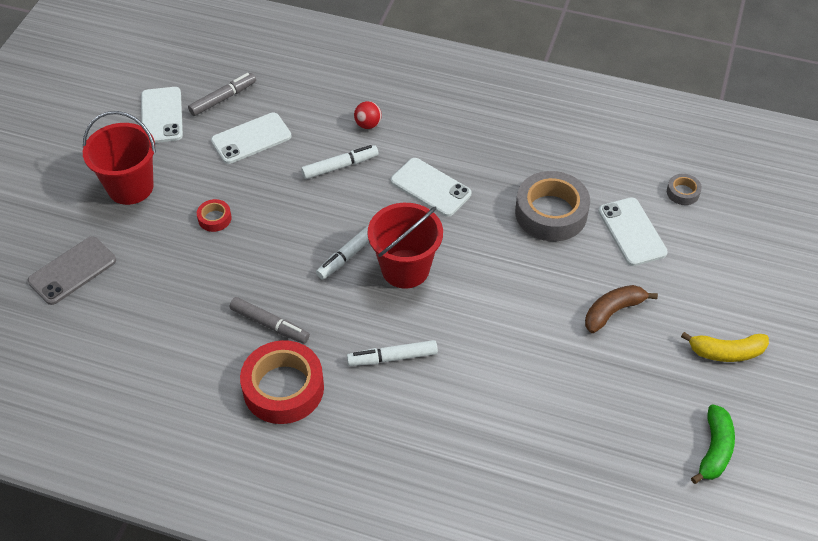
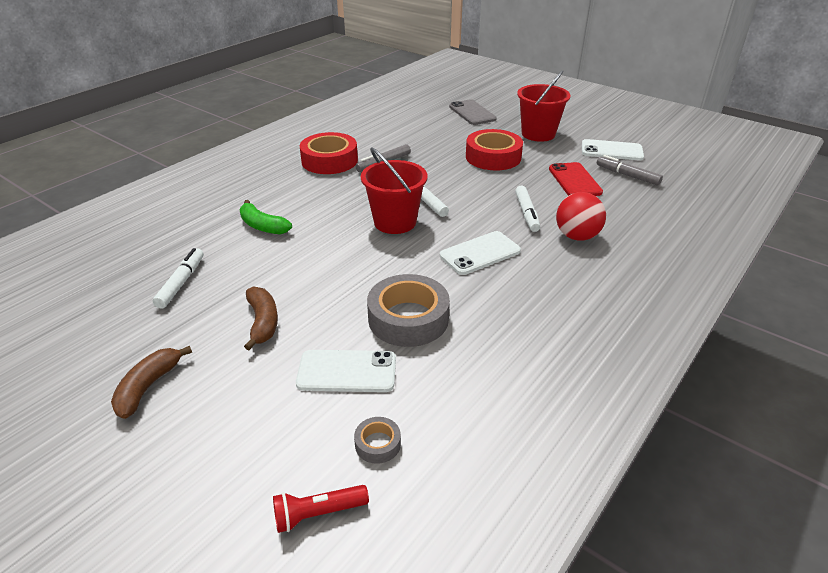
camera: 110 degrees right, 15 degrees down
(214, 218) = (493, 157): red tape -> red tape, size x2.18
(223, 99) = (627, 175): grey marker -> grey marker turned 150 degrees clockwise
(251, 138) = (574, 180): white phone -> red phone
(368, 124) = (577, 236): red ball -> red ball, size x1.72
(392, 357) = (317, 201): white marker -> white marker (181, 283)
(714, 450) = (75, 336): green banana -> green banana (262, 226)
(726, 352) = (148, 387): yellow banana -> brown banana
(749, 204) = (318, 514): none -> red flashlight

